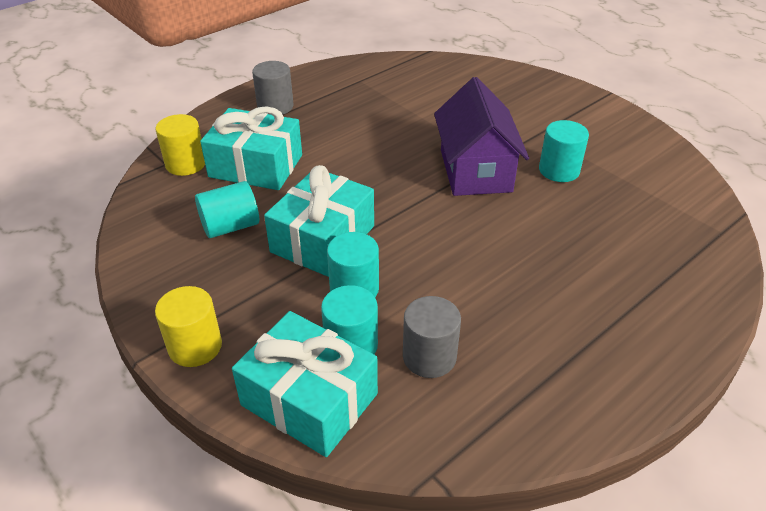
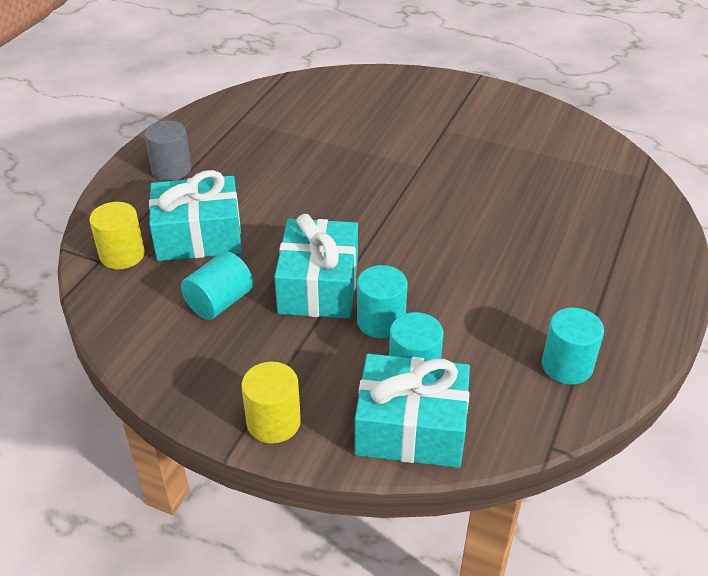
camera: 25 degrees left, 0 degrees up
(429, 357) = (485, 356): grey cylinder -> none
(475, 171) = (412, 181): purple house -> none
(559, 170) = (483, 160): turquoise cylinder -> turquoise cylinder (567, 366)

